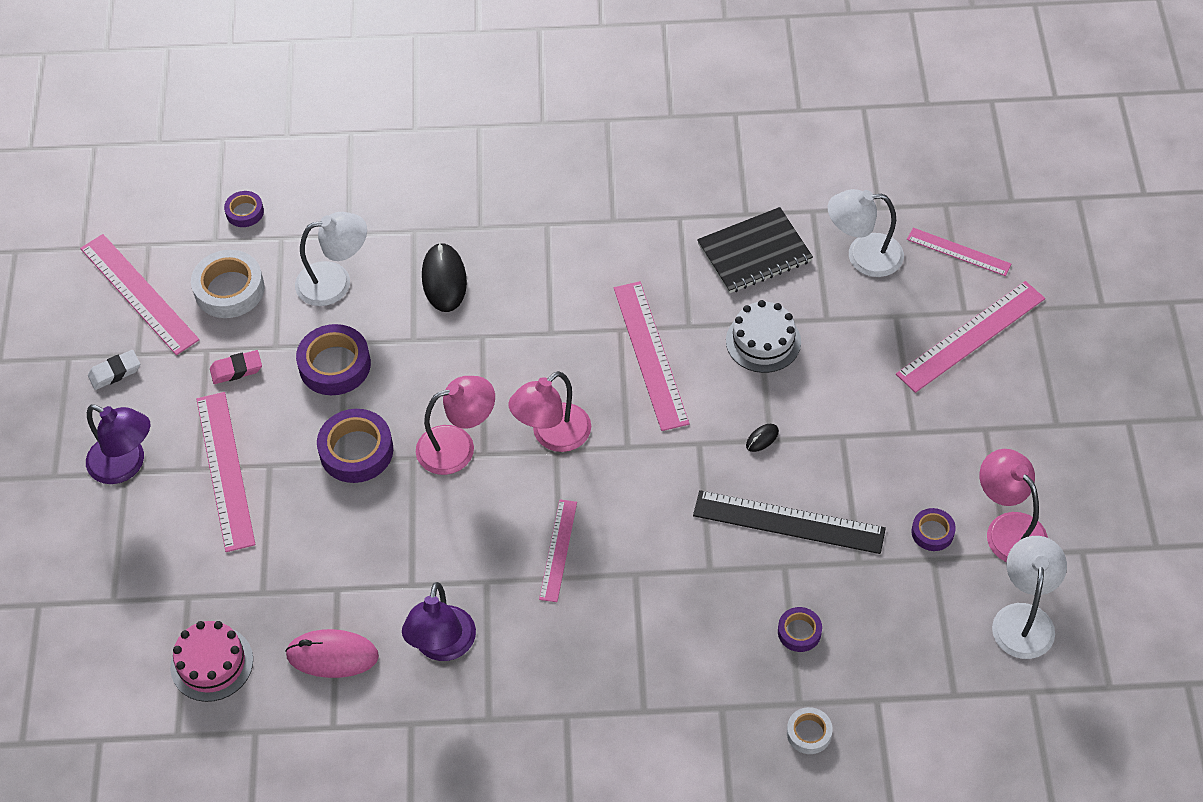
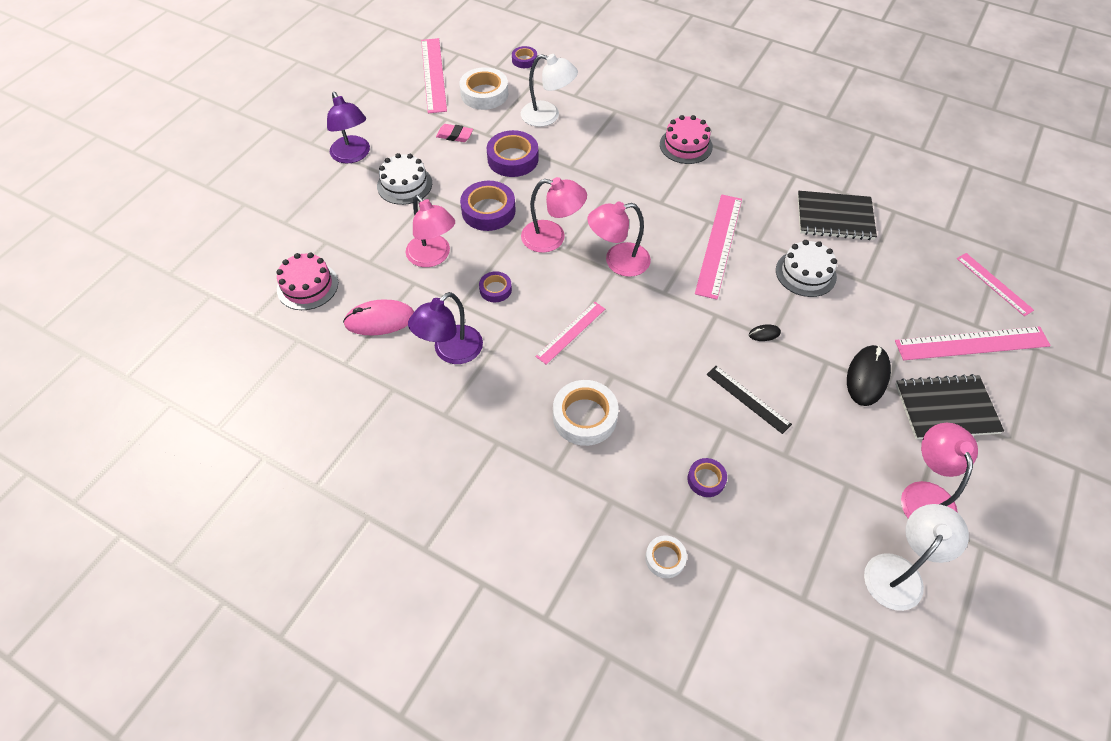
camera: 30 degrees right, 0 degrees up
(115, 372) = (388, 107): white eraser -> none
(225, 470) = (404, 184): pink ruler -> white cake
(332, 655) = (380, 320): pink mouse -> pink mouse turned 45 degrees counterclockwise
(335, 545) = (433, 257): none -> pink lamp
(444, 280) = (614, 143): black mouse -> black mouse (867, 377)
(531, 240) = (686, 145): none -> pink cake
(637, 636) = (585, 416): none -> white tape
(788, 522) = (748, 399): black ruler -> black ruler, size x0.60
(863, 256) = (915, 254): white lamp -> none
(932, 532) = (858, 464): purple tape -> purple tape (495, 289)
(982, 424) = (946, 408): none -> black notebook

